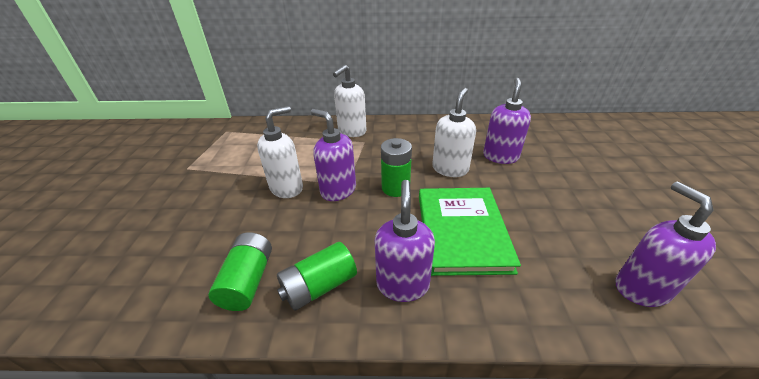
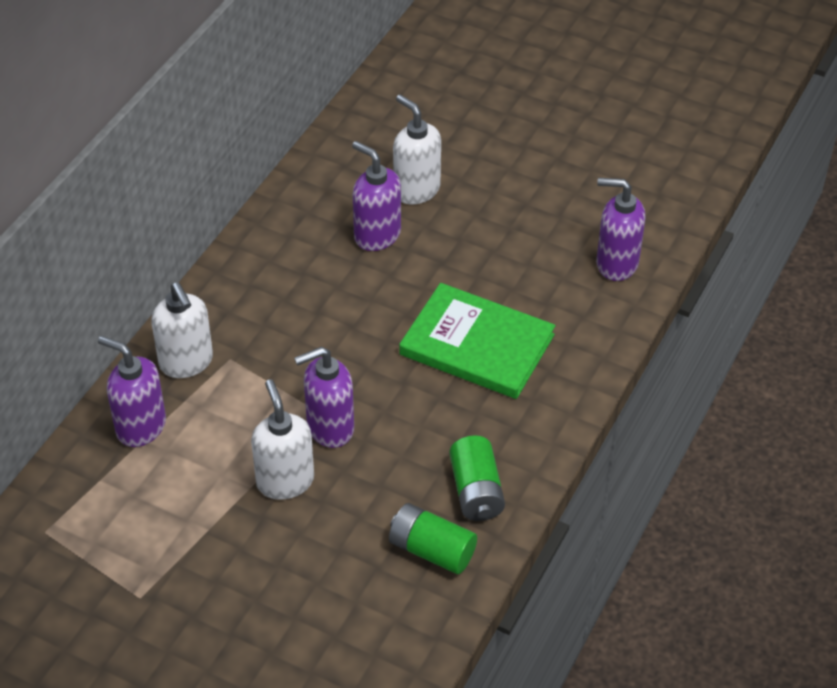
camera: 65 degrees left, 10 degrees up
(395, 188) = (365, 368): green battery -> none
(402, 284) = (513, 424): purple soap dispenser -> purple soap dispenser (140, 427)
(450, 169) = (365, 297): white soap dispenser -> white soap dispenser (416, 190)

